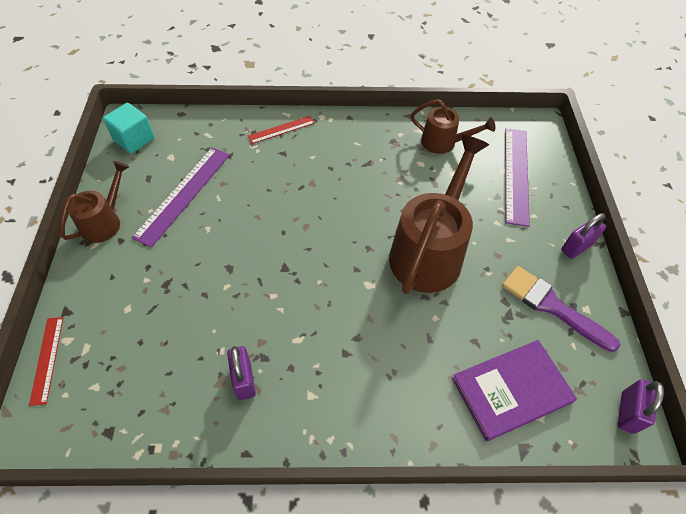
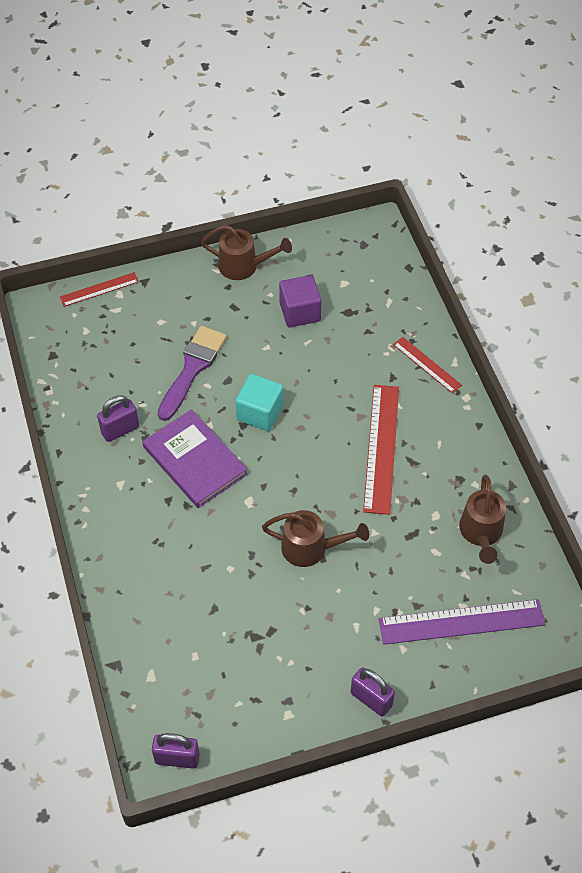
camera: 75 degrees right, 0 degrees up
(134, 139) = (354, 244): turquoise cube -> turquoise cube (260, 413)
(183, 194) = (300, 312): purple ruler -> purple cube
(348, 178) = (381, 448): none -> red ruler
(430, 250) = (311, 548): brown watering can -> brown watering can, size x0.55
(511, 390) = (170, 648): purple book -> purple book (194, 461)
(552, 306) = (280, 678): purple brush -> purple brush (192, 369)

